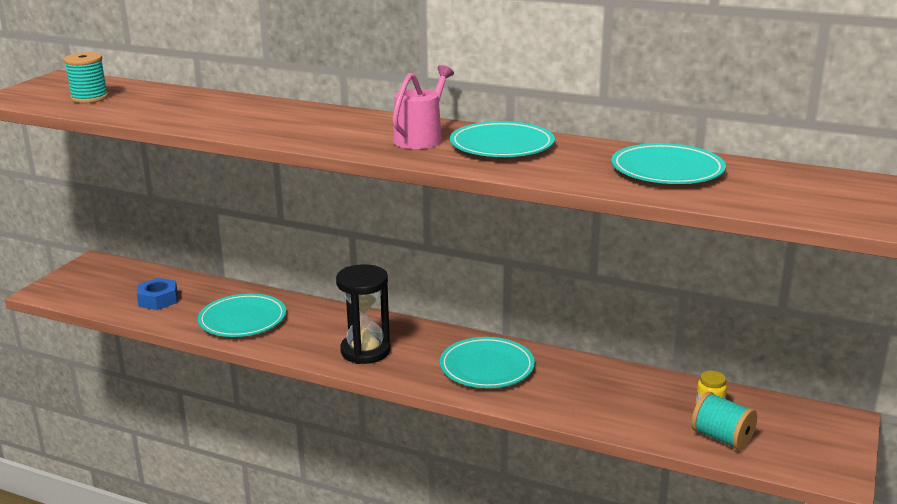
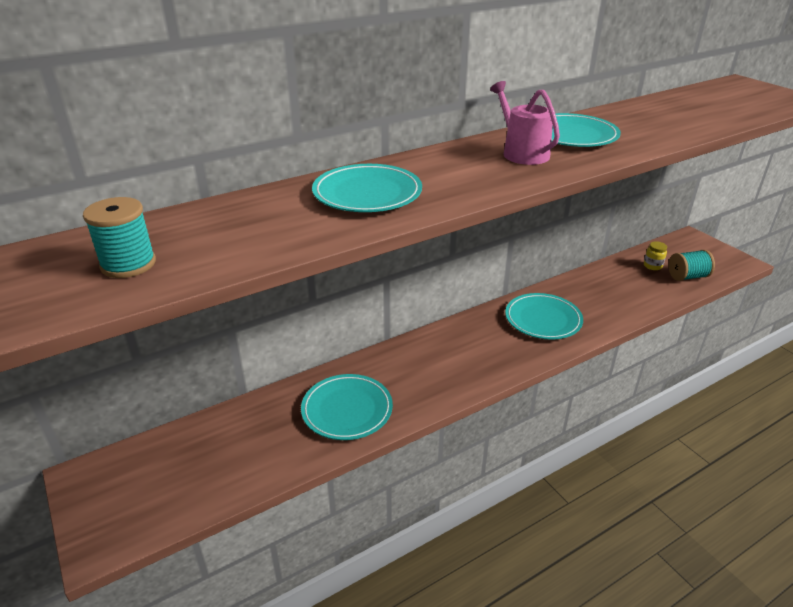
camera: 55 degrees left, 10 degrees up
(158, 300) = (240, 453): blue nut -> none
(365, 351) = (470, 363): black hourglass -> none
(667, 170) = (673, 112): turquoise plate -> turquoise plate (367, 193)

